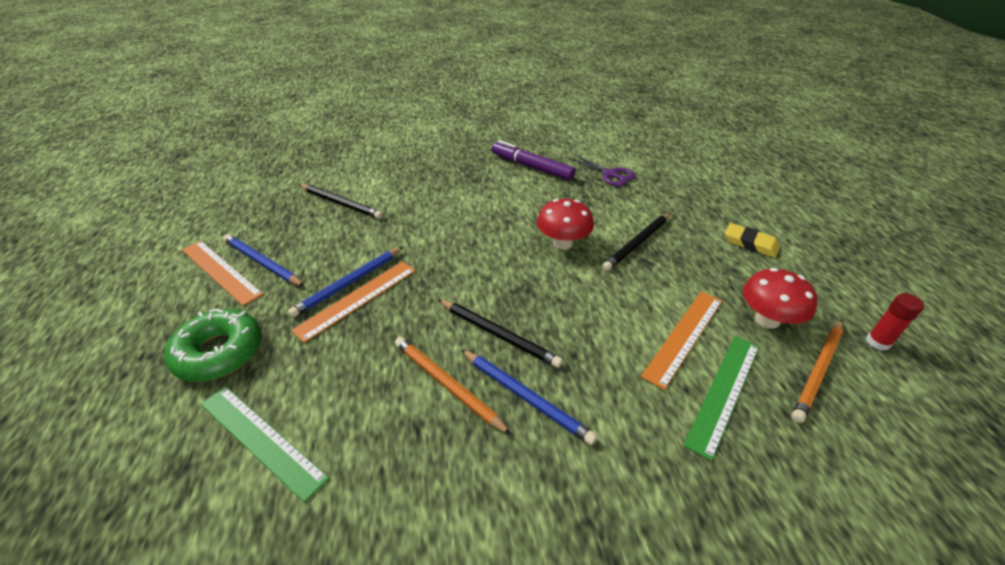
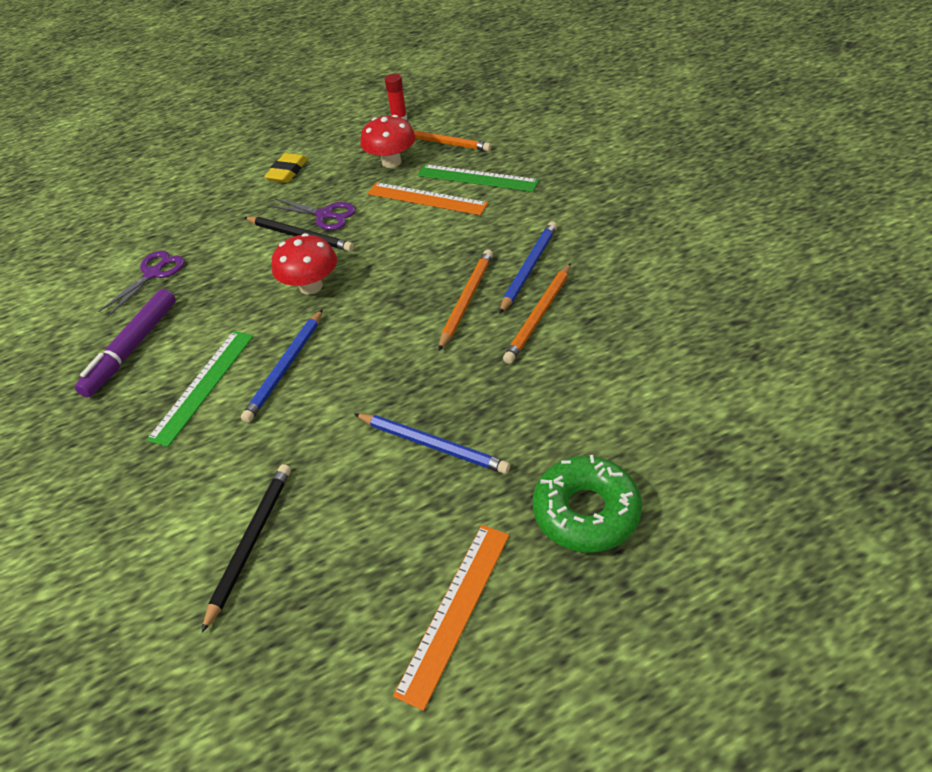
camera: 100 degrees left, 5 degrees up
(261, 439) = (656, 413): green ruler -> green ruler (203, 385)
(262, 263) = (421, 566): blue pencil -> blue pencil (286, 367)
(357, 299) = (457, 424): orange ruler -> none
(498, 334) = (466, 300): black pencil -> orange pencil
(667, 260) = (325, 215): none -> purple scissors

